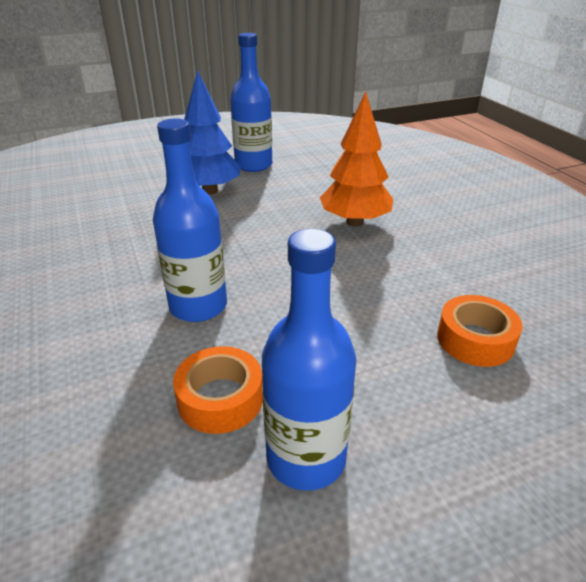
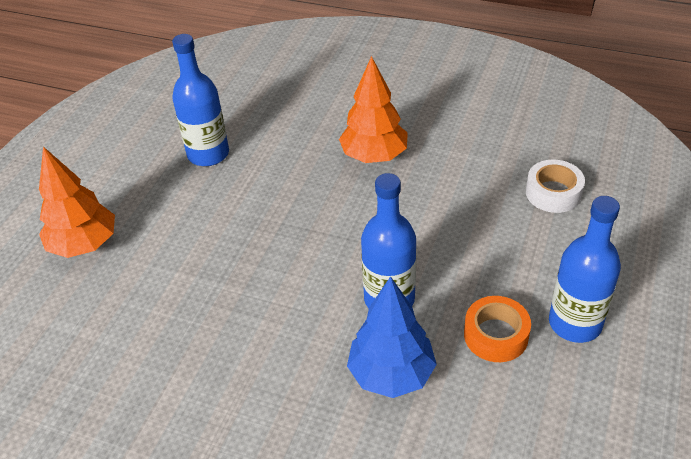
camera: 45 degrees left, 10 degrees up
(116, 167) = (84, 245): none -> orange tree
(210, 191) = (221, 206): blue tree -> blue tree (391, 374)
(475, 339) = (553, 193): orange tape -> white tape

